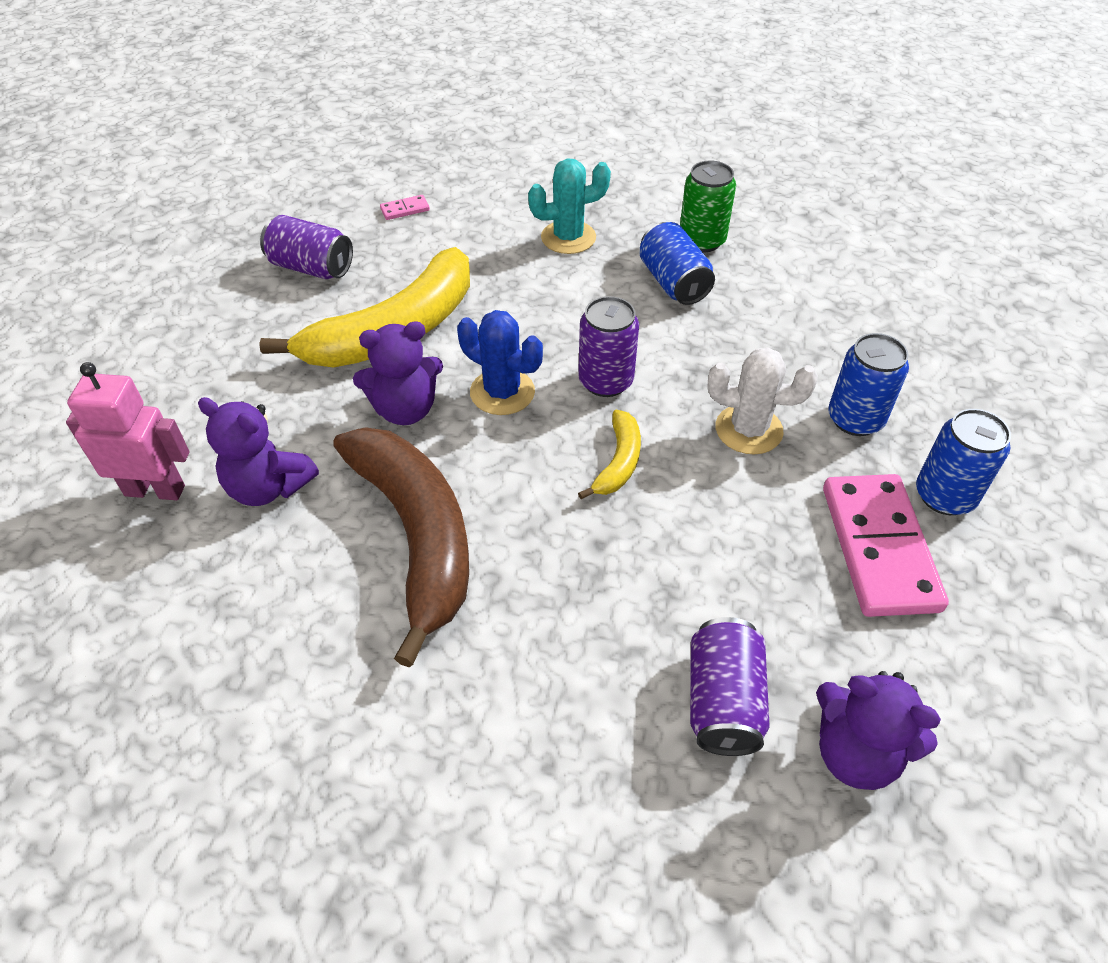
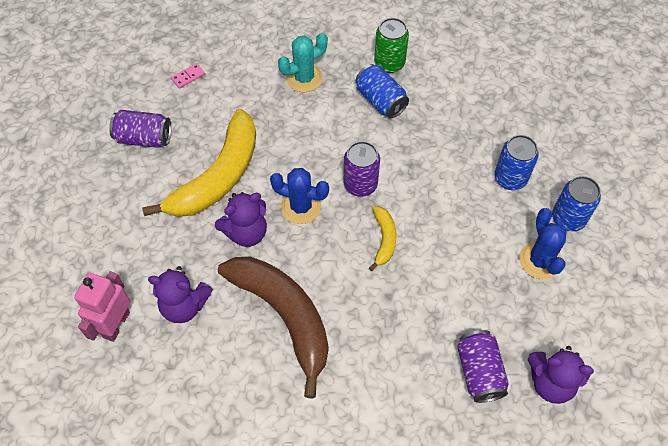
camera: 15 degrees left, 10 degrees up
(155, 490) = (116, 324): pink robot -> pink robot turned 60 degrees counterclockwise
(748, 430) = (452, 200): white cactus -> none
(879, 548) = (540, 260): pink domino -> blue cactus

